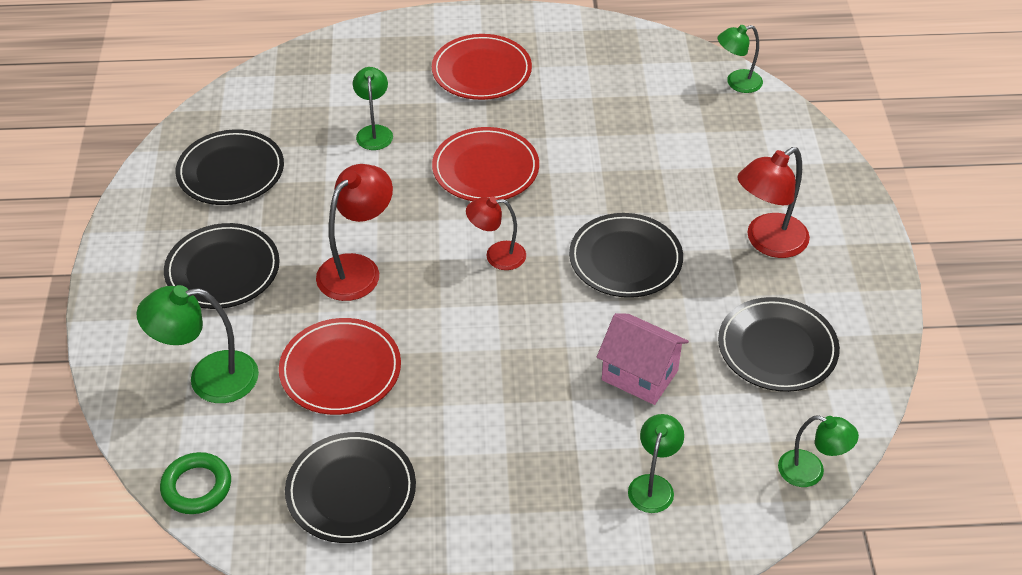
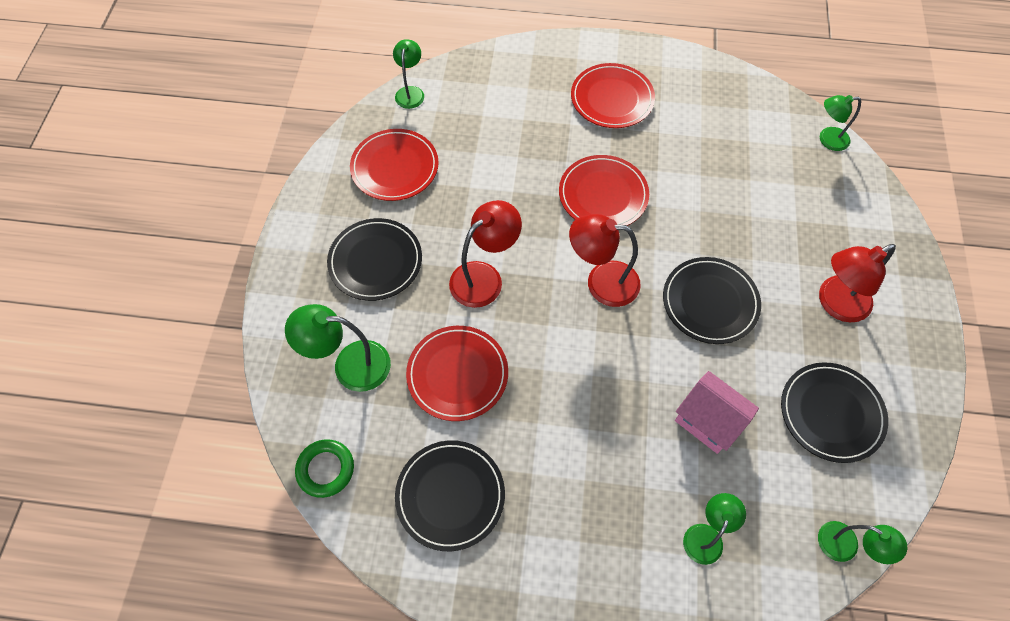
camera: 10 degrees right, 15 degrees up
(231, 171) = (395, 167): black plate -> red plate
(374, 132) = (516, 146): green lamp -> green lamp (410, 92)
(497, 256) = (601, 282): red lamp -> red lamp, size x1.56

